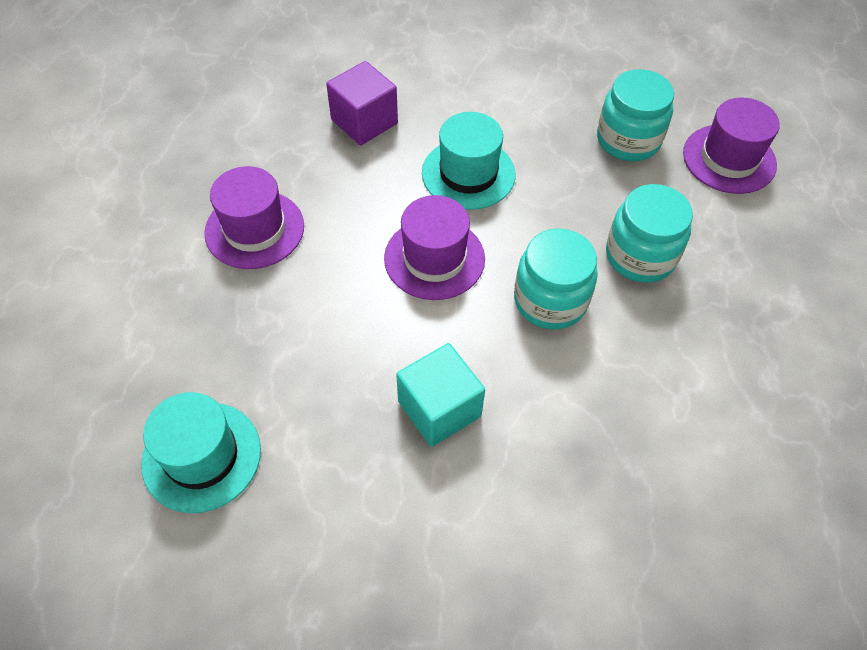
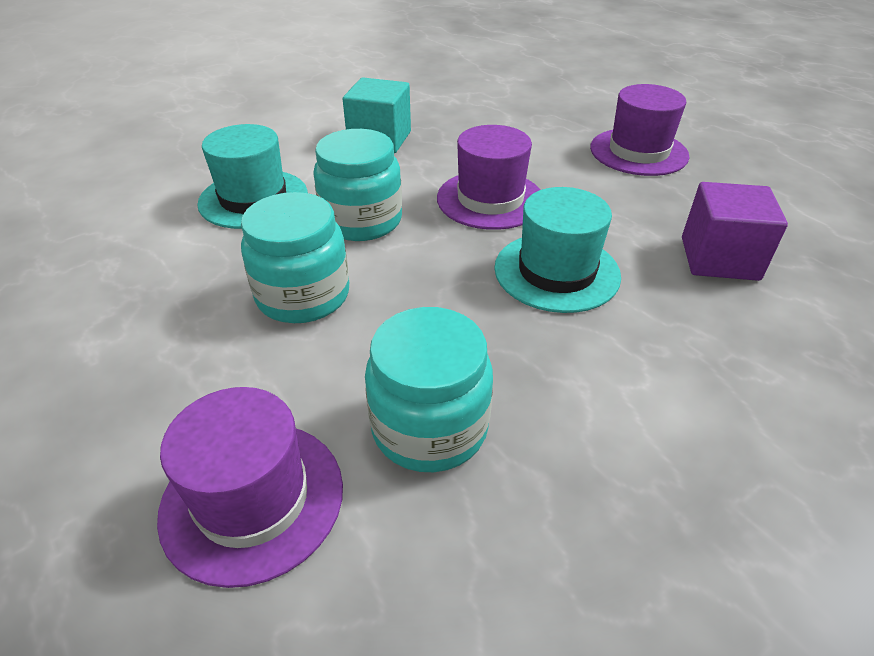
camera: 140 degrees right, 15 degrees down
(202, 456) = (485, 79): turquoise hat -> turquoise hat (253, 199)

